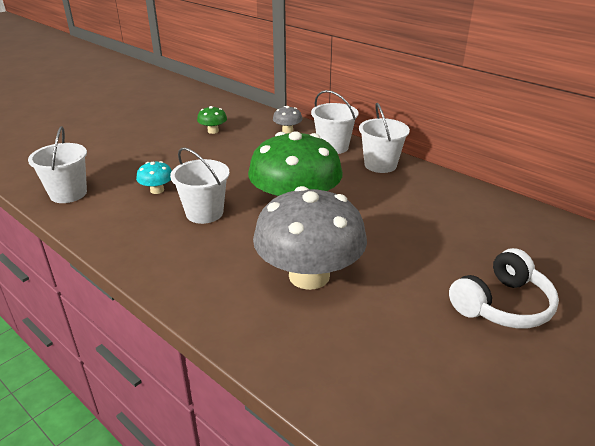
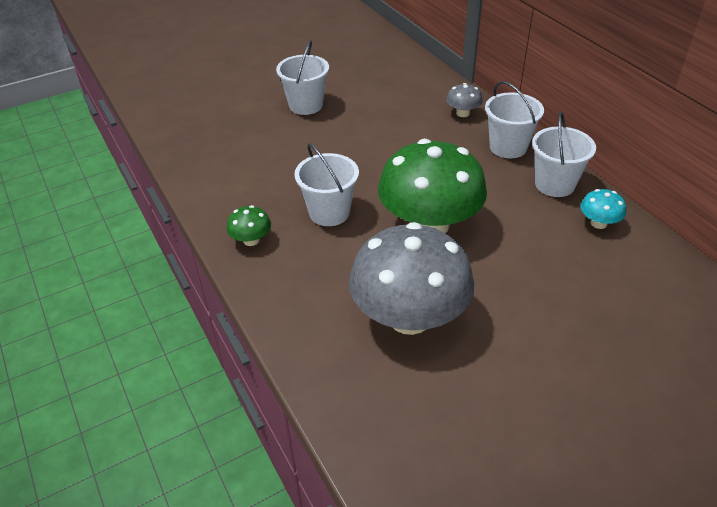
camera: 20 degrees right, 10 degrees up
(68, 193) = (202, 160): white bucket -> white bucket (306, 105)
(157, 190) = (290, 172): turquoise mushroom -> turquoise mushroom (598, 223)
(213, 131) = (376, 100): green mushroom -> green mushroom (251, 240)
(502, 304) = (610, 406): white headphones -> none

